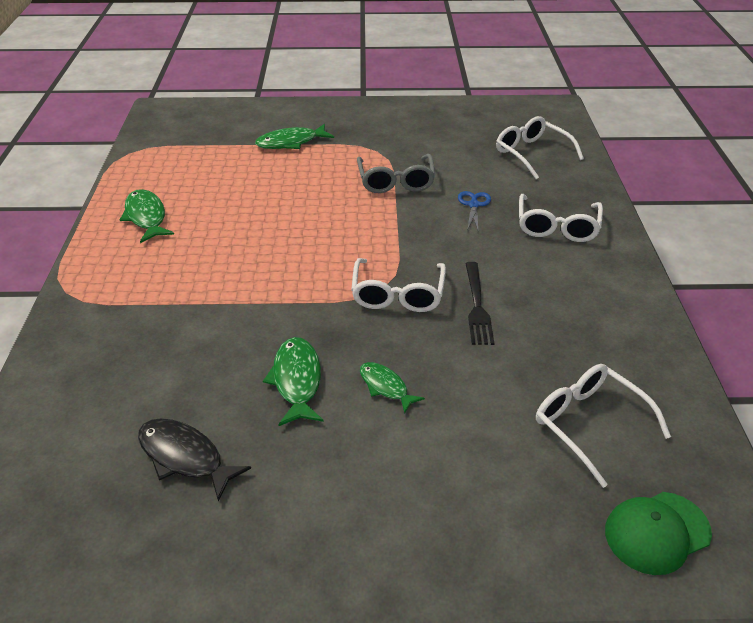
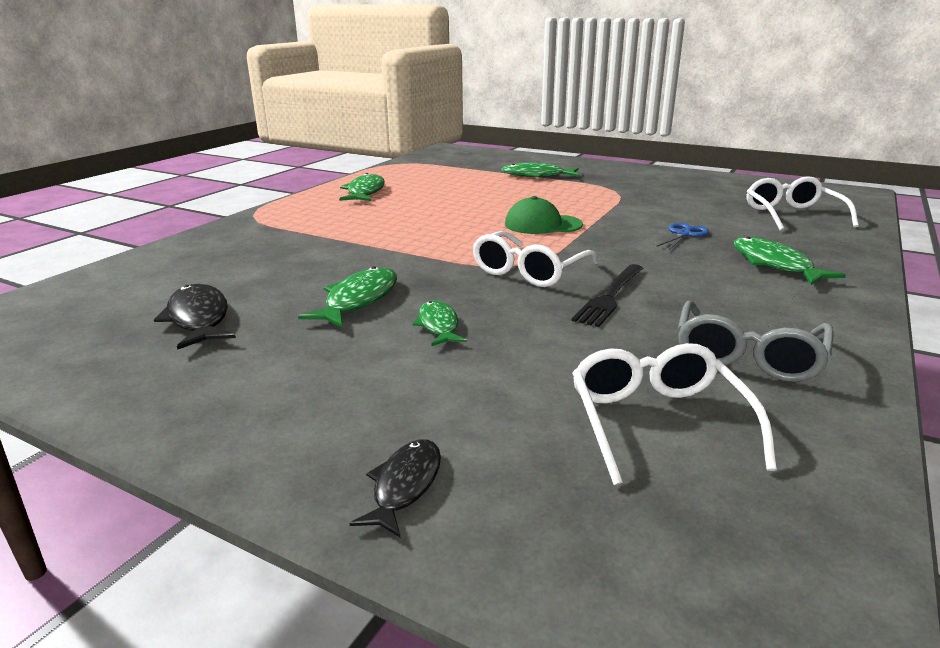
camera: 30 degrees right, 15 degrees down
(396, 181) = (613, 208): grey glasses -> grey glasses (747, 356)
(495, 544) = (404, 486): none -> black fish
(557, 227) = (774, 264): white glasses -> green fish
(656, 532) = (656, 566): green cap -> green cap (542, 224)

